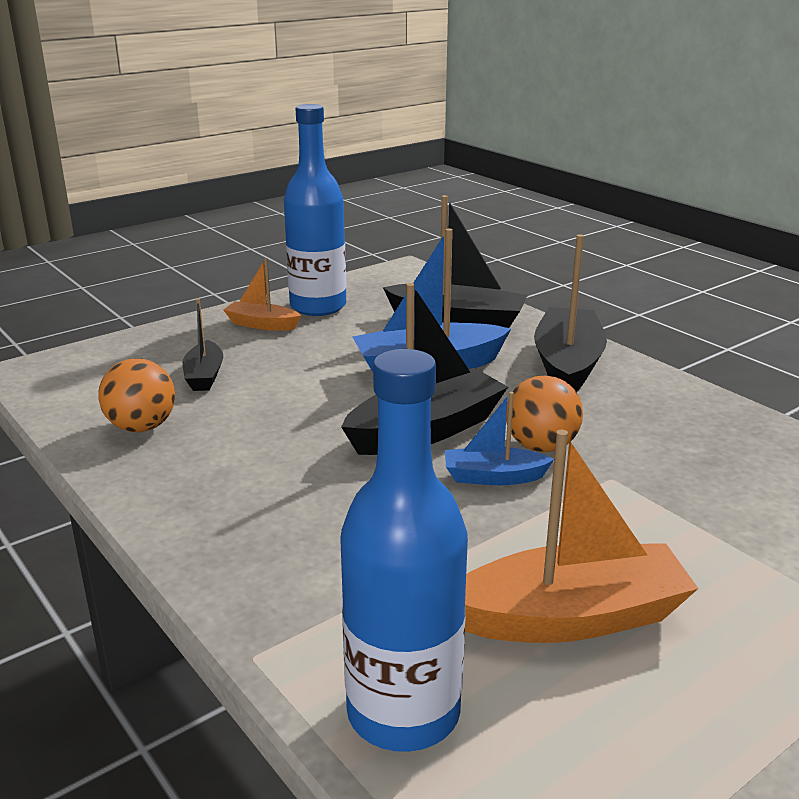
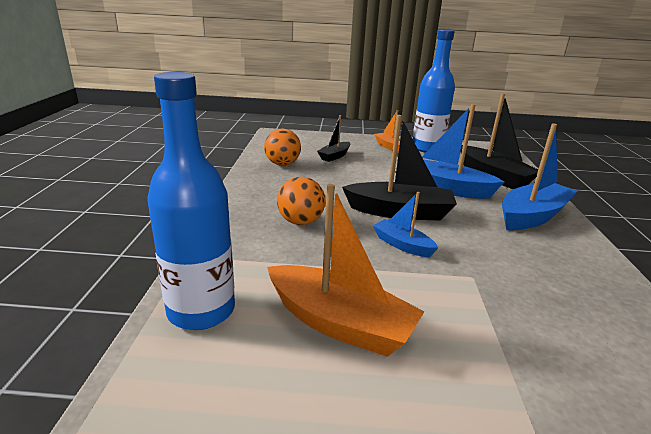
camera: 40 degrees right, 0 degrees up
(541, 446) = (452, 244): orange ball -> orange ball (300, 222)
(567, 365) = (532, 216): black boat -> blue boat

